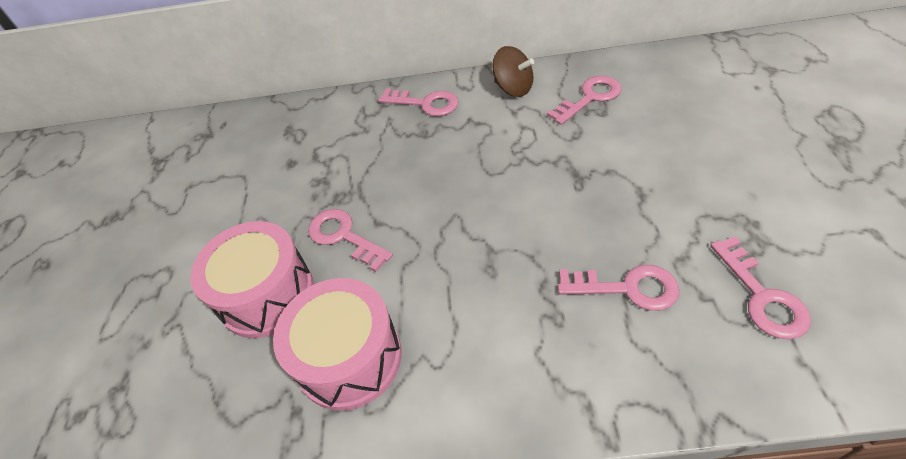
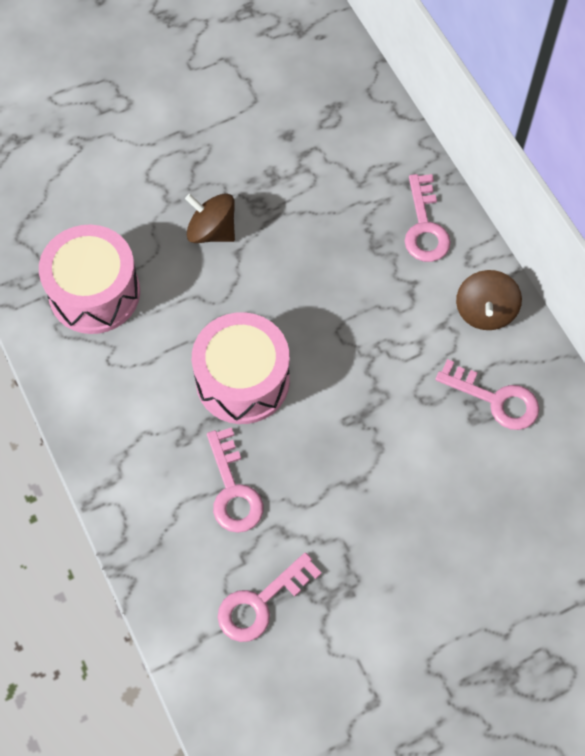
camera: 60 degrees right, 15 degrees up
(267, 294) = (130, 199): pink drum -> pink drum (242, 380)
(344, 236) = (212, 231): pink key -> brown spinning top

